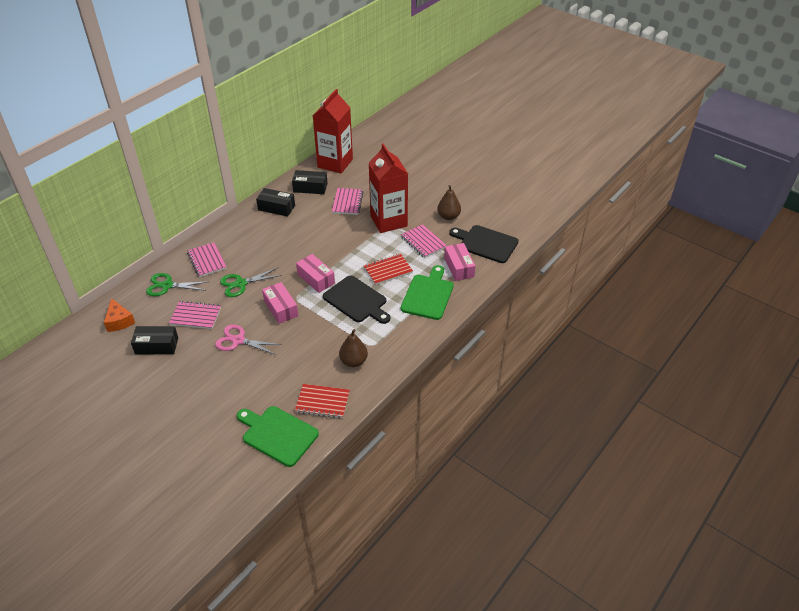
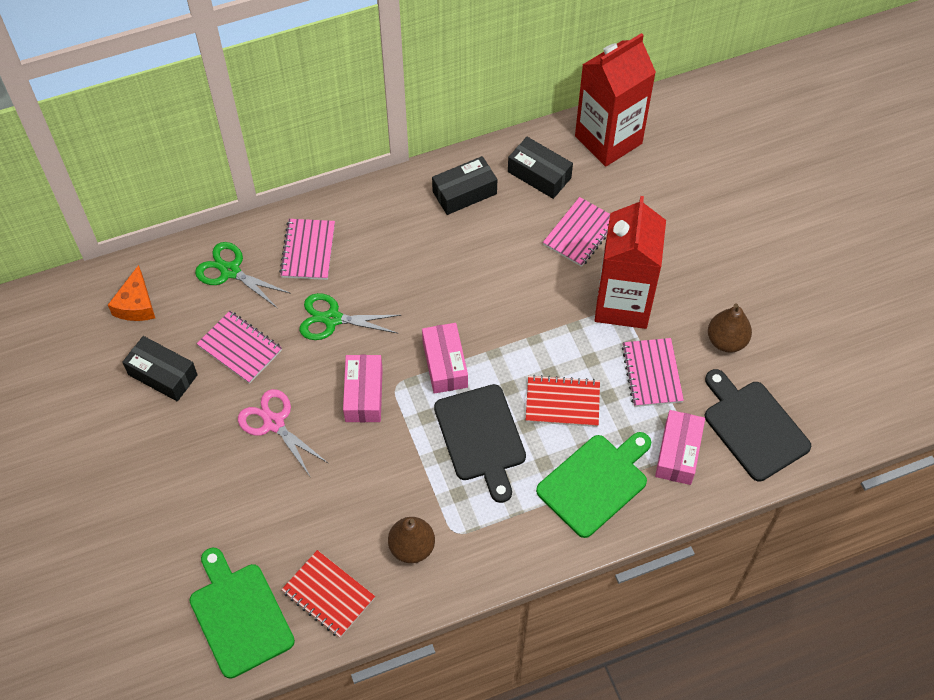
camera: 30 degrees right, 15 degrees up
(276, 208) = (464, 193): black box -> black box turned 75 degrees counterclockwise

